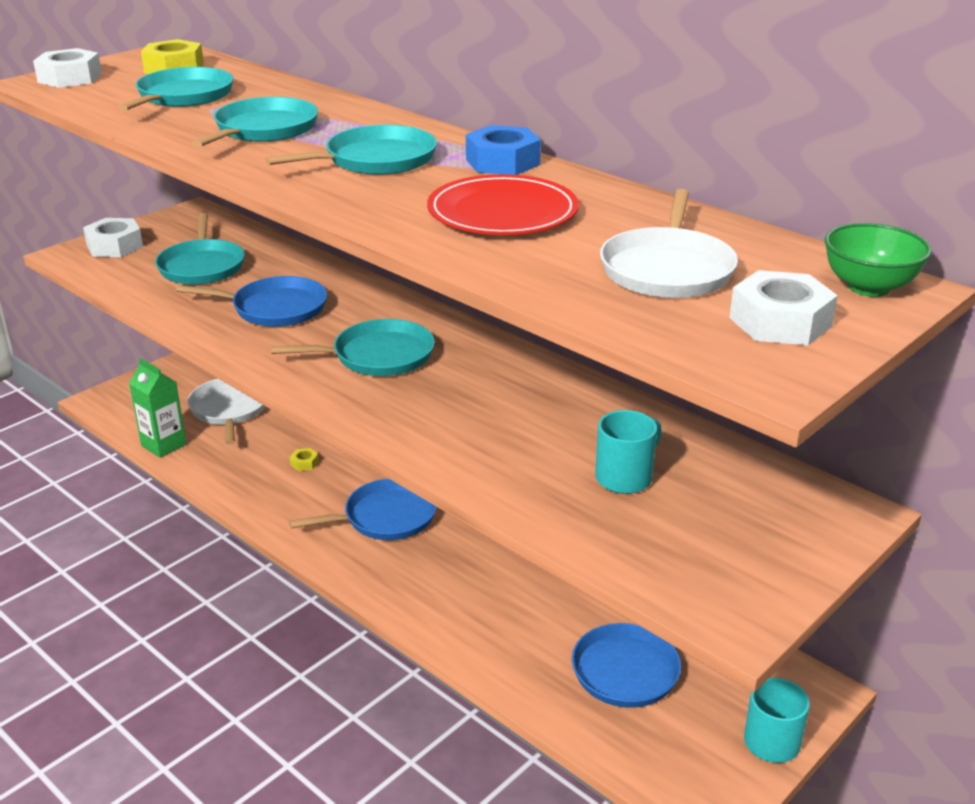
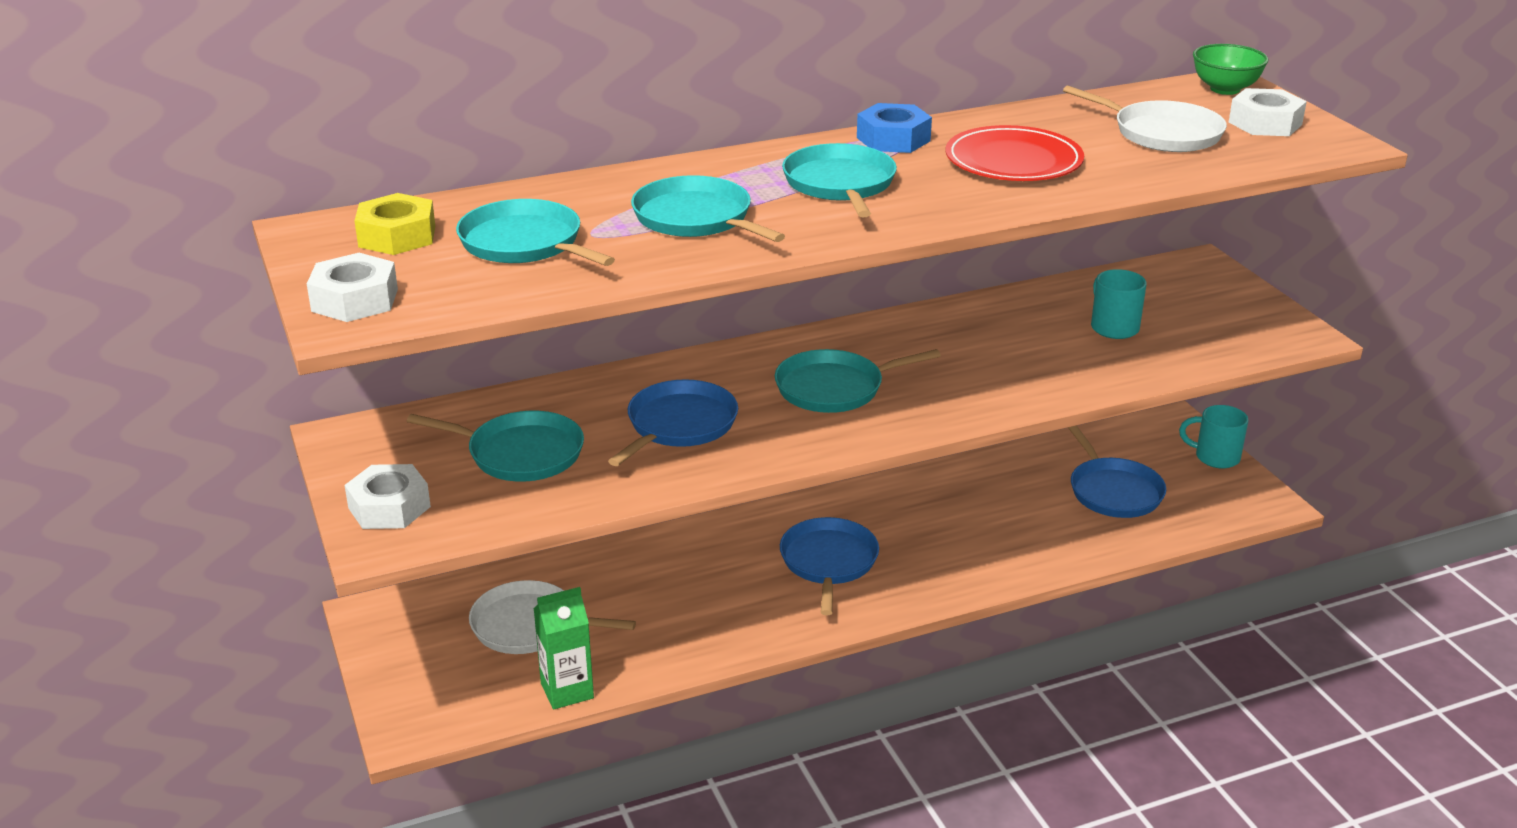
camera: 65 degrees left, 0 degrees up
(304, 463) = (691, 593): yellow nut -> none
(378, 356) = (834, 388): turquoise pan -> turquoise pan turned 120 degrees counterclockwise

